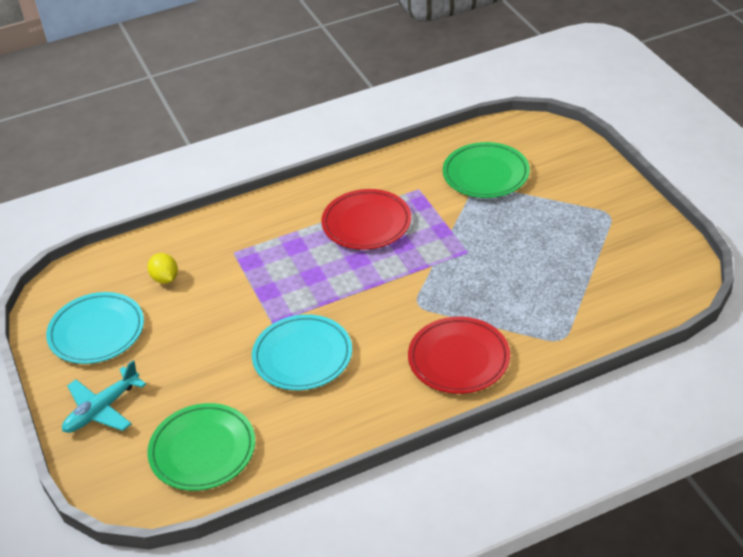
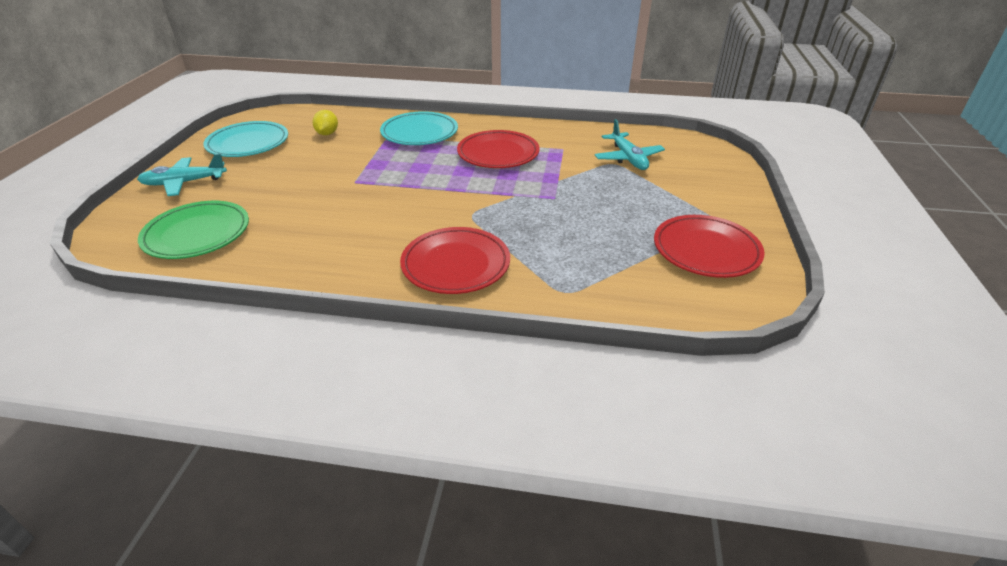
camera: 30 degrees right, 5 degrees down
(302, 356) = (344, 210): turquoise plate -> turquoise plate (419, 133)
(485, 174) = (628, 158): green plate -> turquoise plane
(625, 248) = (706, 250): none -> red plate

